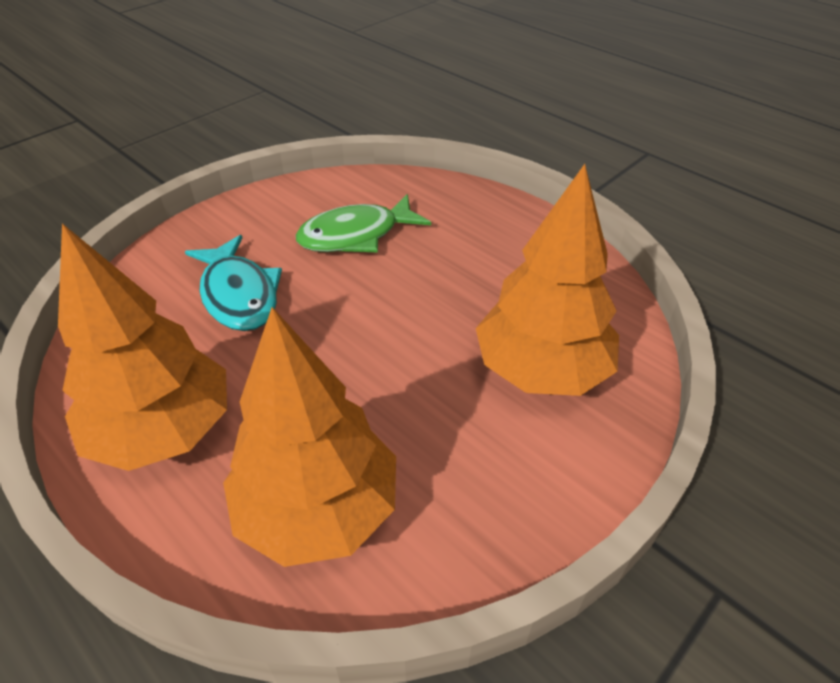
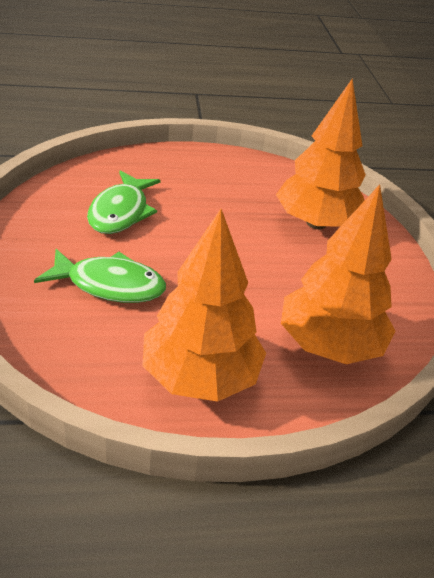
camera: 55 degrees left, 5 degrees down
(239, 294) = (109, 285): turquoise fish -> green fish

